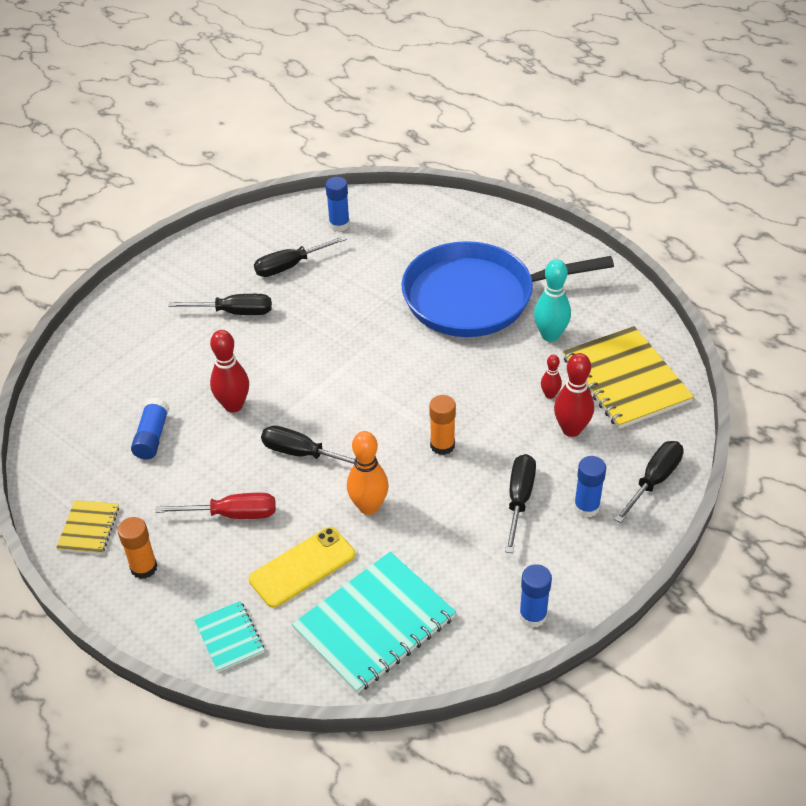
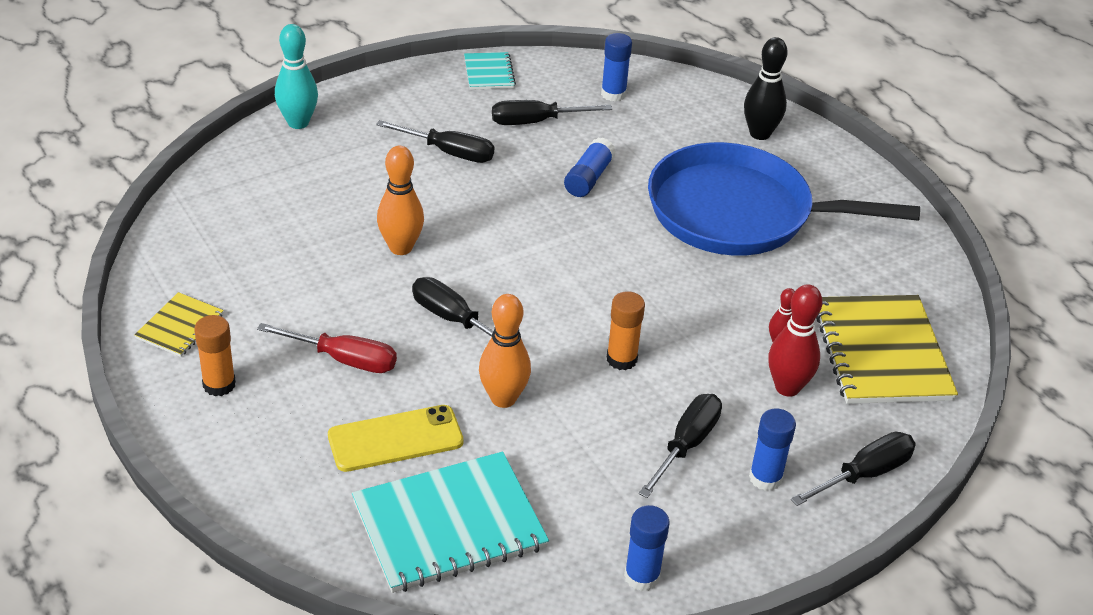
camera: 15 degrees right, 5 degrees down
(152, 436) = (295, 253): blue glue stick -> blue glue stick (588, 178)
(229, 637) = (277, 486): turquoise notebook -> turquoise notebook (489, 73)
(233, 405) = (401, 247): red bowling pin -> orange bowling pin
(463, 226) = (760, 134): none -> black bowling pin
(550, 335) = (810, 278): turquoise bowling pin -> turquoise bowling pin (298, 123)

